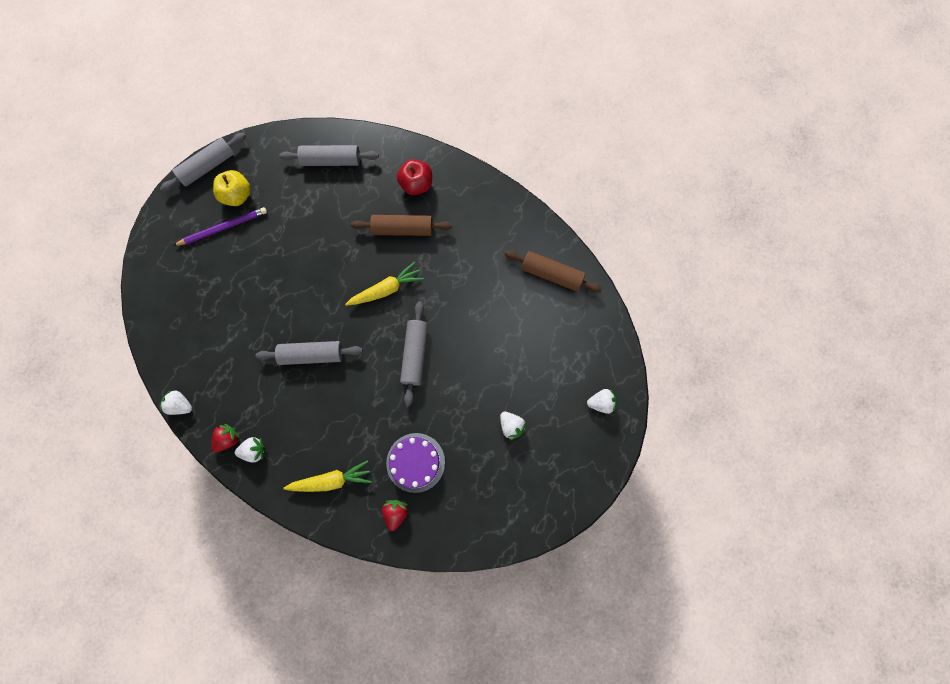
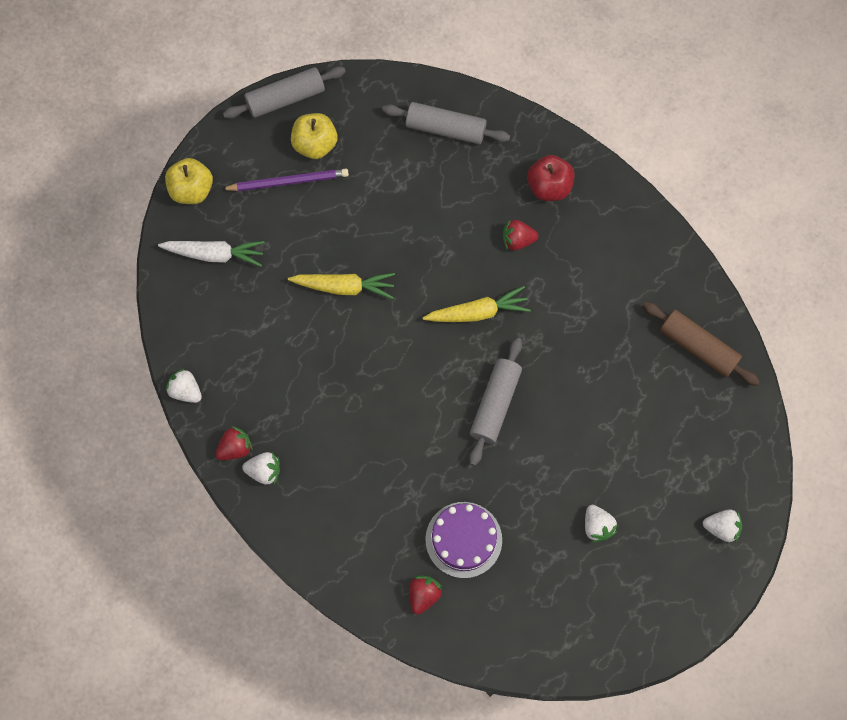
camera: 15 degrees right, 5 degrees down
(152, 252) = (192, 190): none -> yellow apple
(180, 295) = (215, 254): none -> white carrot
(312, 355) = (363, 371): grey rolling pin -> none
(331, 480) = (352, 533): yellow carrot -> yellow carrot (344, 287)
(403, 229) = (517, 240): brown rolling pin -> red strawberry

